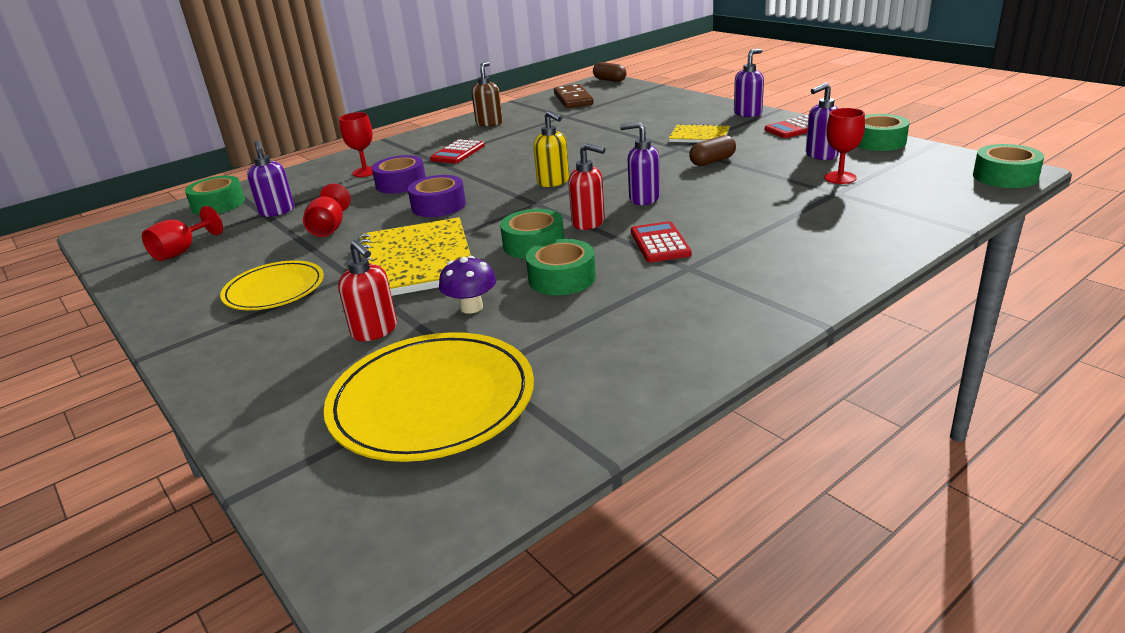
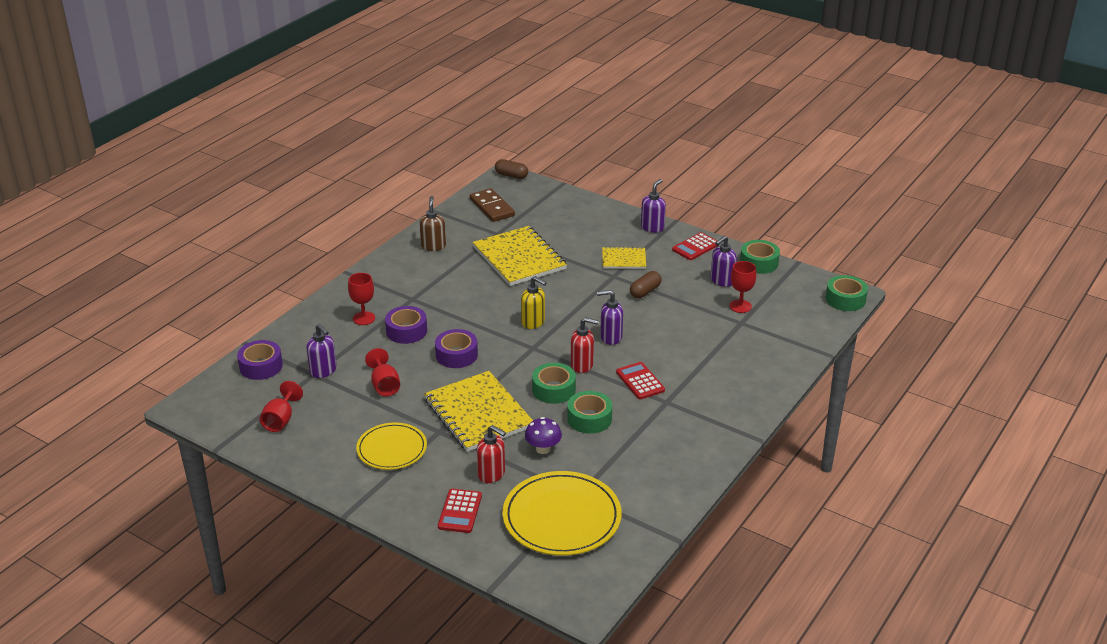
camera: 20 degrees left, 5 degrees up
(218, 204) = (261, 366): green tape -> purple tape
(458, 153) = (430, 289): red calculator -> red calculator (460, 511)
(575, 133) = (519, 258): none -> yellow notebook

